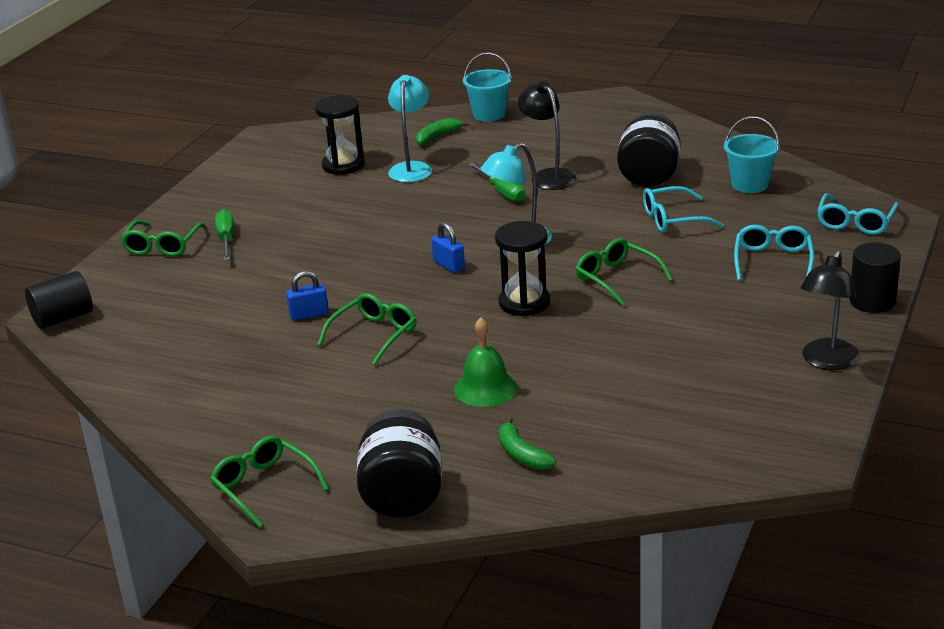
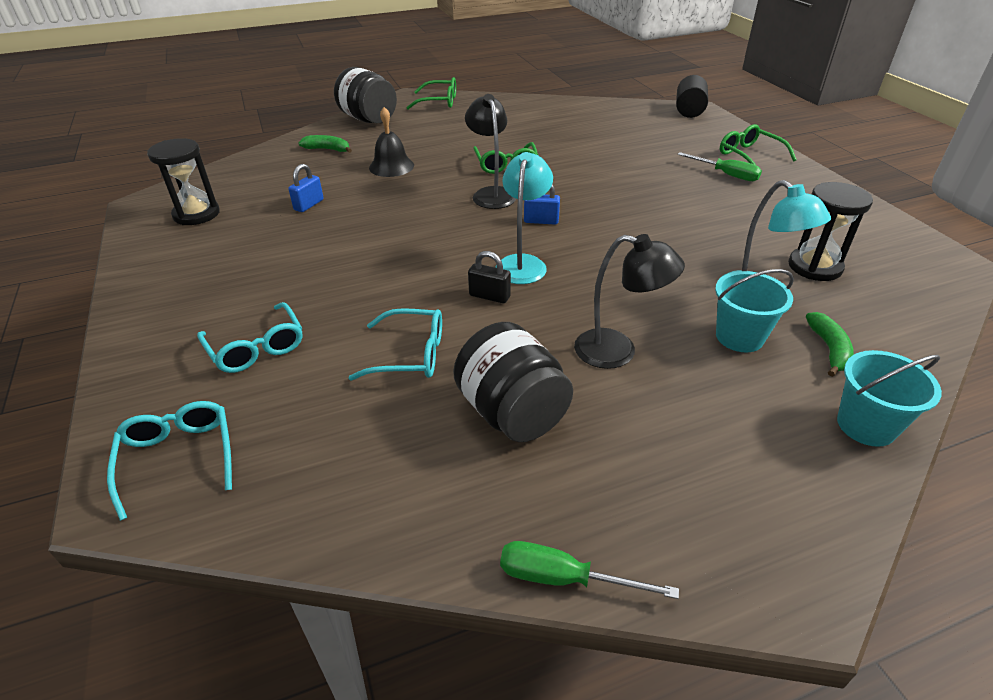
camera: 135 degrees right, 10 degrees up
(309, 314) = (567, 159): blue padlock -> blue padlock (309, 205)
(485, 388) = (391, 166): green bell -> black bell
(502, 192) = (625, 307): green screwdriver -> green screwdriver (564, 578)
(524, 303) = (441, 218): black hourglass -> black hourglass (196, 214)
(576, 230) = (489, 296): none -> black padlock
(617, 279) = (393, 265): green glasses -> none
(673, 219) = (410, 355): turquoise glasses -> turquoise glasses turned 60 degrees clockwise
(750, 184) = (368, 464): turquoise bucket -> turquoise bucket (739, 337)
(827, 362) = (151, 267): black lamp -> black lamp (491, 194)
(872, 301) = (123, 342): black cylinder -> none

